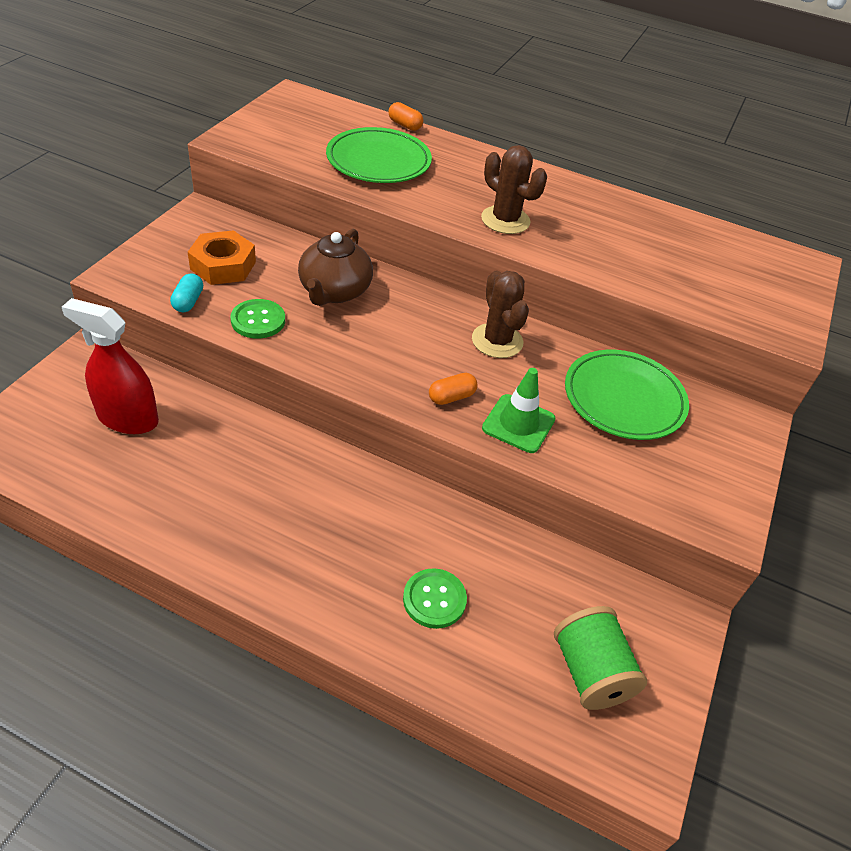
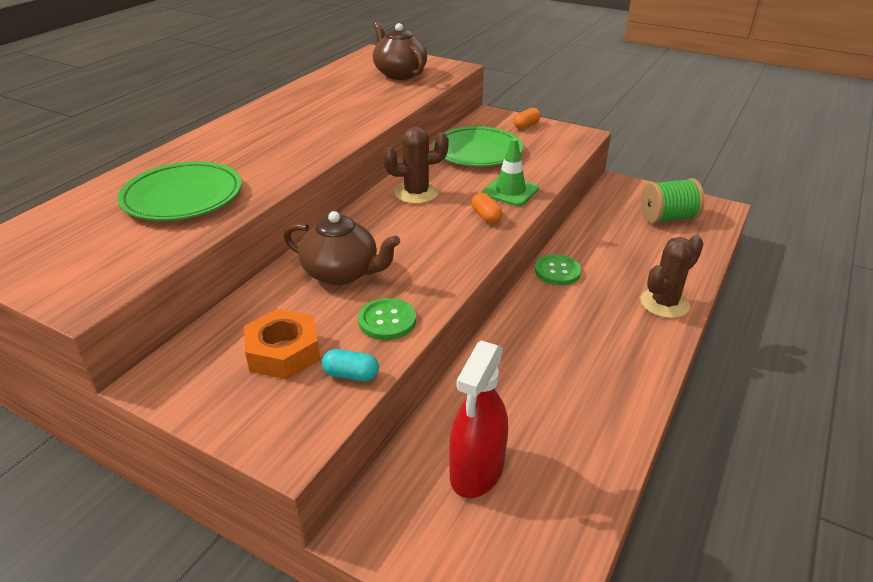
camera: 80 degrees left, 10 degrees down
(405, 125) = (109, 180): orange capsule -> orange capsule (526, 126)
(434, 599) = (638, 272): green button -> green button (557, 271)
(505, 220) = (309, 141): brown cactus -> brown cactus (664, 303)
(734, 283) = (399, 74): none -> brown teapot

